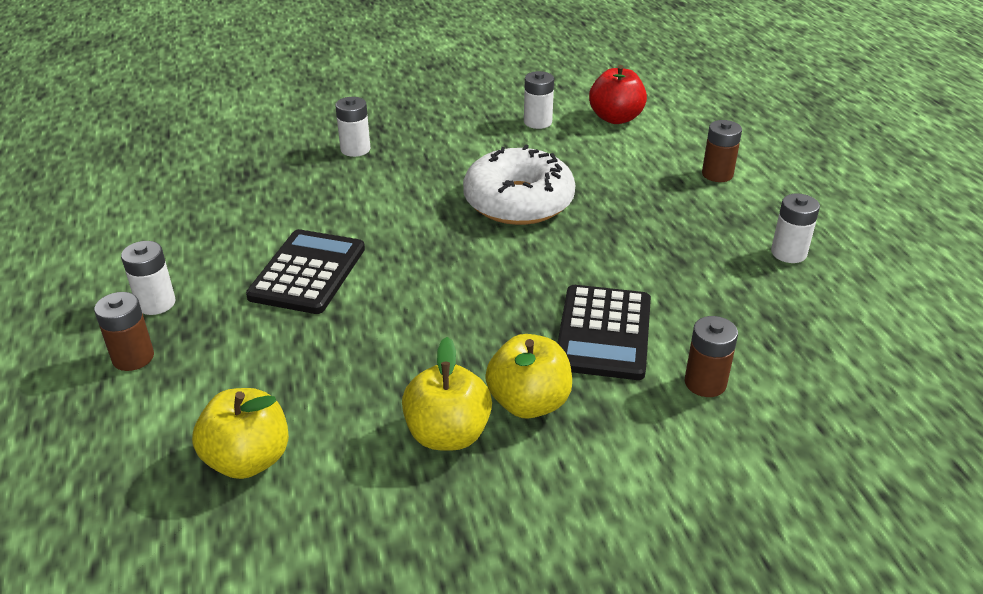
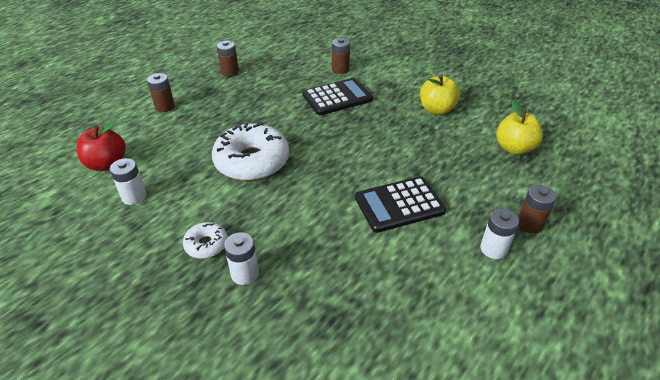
camera: 125 degrees left, 5 degrees up
(417, 141) = (206, 244): none -> white donut
(529, 403) = (398, 99): yellow apple -> none
(788, 253) = (230, 72): white battery -> brown battery

